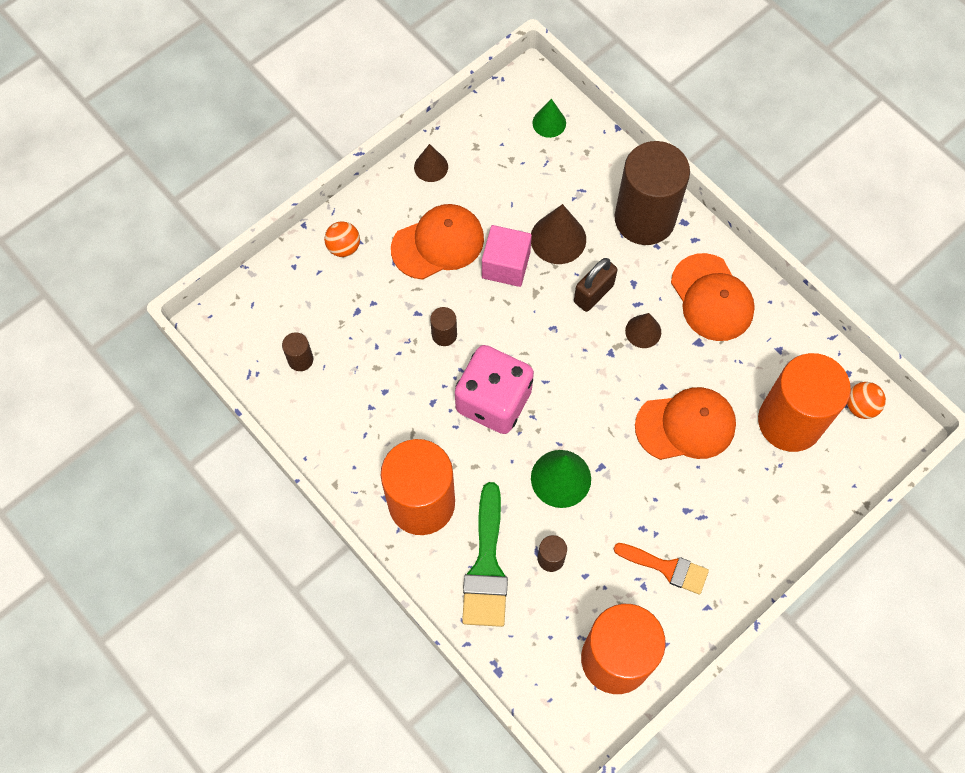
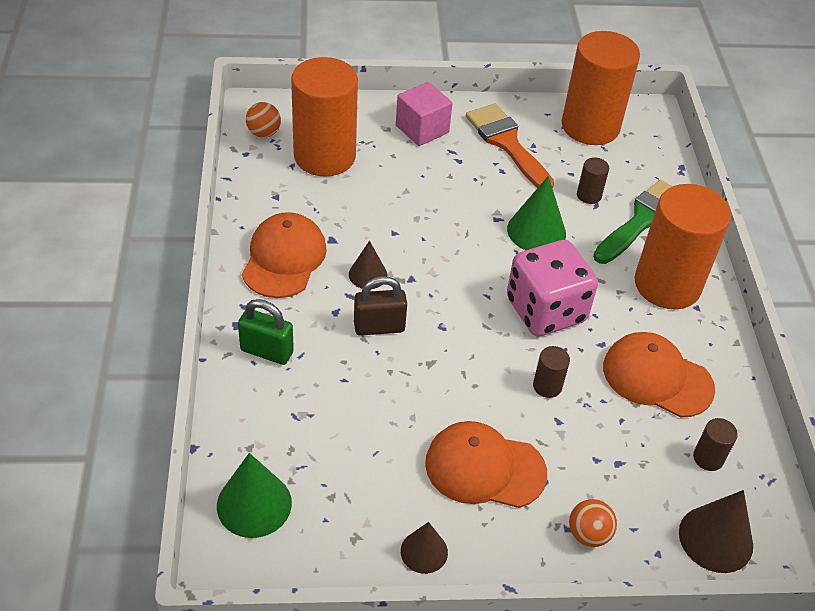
camera: 145 degrees left, 20 degrees down
(506, 265) = (435, 402): pink cube -> pink cube (422, 129)
(549, 123) = (254, 504): green cone -> green cone, size x1.60
(558, 239) = (363, 390): brown cone -> brown cone (716, 538)
(644, 219) = (267, 351): brown cylinder -> green padlock
(667, 568) = (506, 143): orange brush -> orange brush, size x1.52
(686, 425) = (404, 200): orange cap -> orange cap (657, 377)

